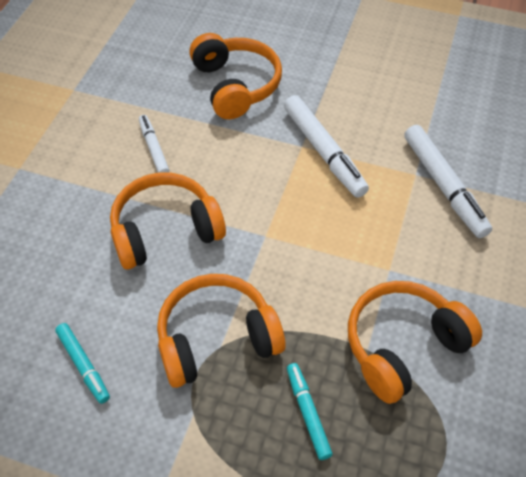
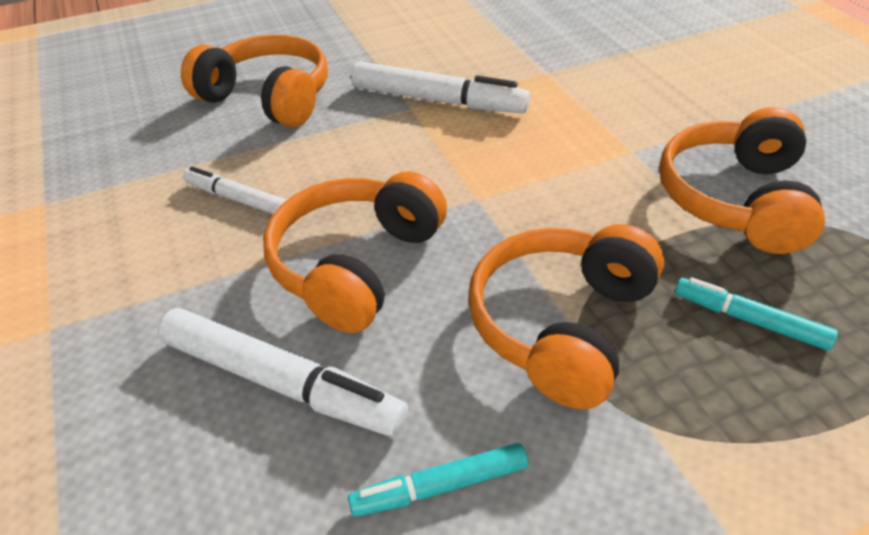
camera: 40 degrees left, 10 degrees down
(83, 365) = (440, 487): turquoise marker -> turquoise marker turned 150 degrees clockwise
(444, 186) = (582, 67): white marker -> white marker (281, 382)

